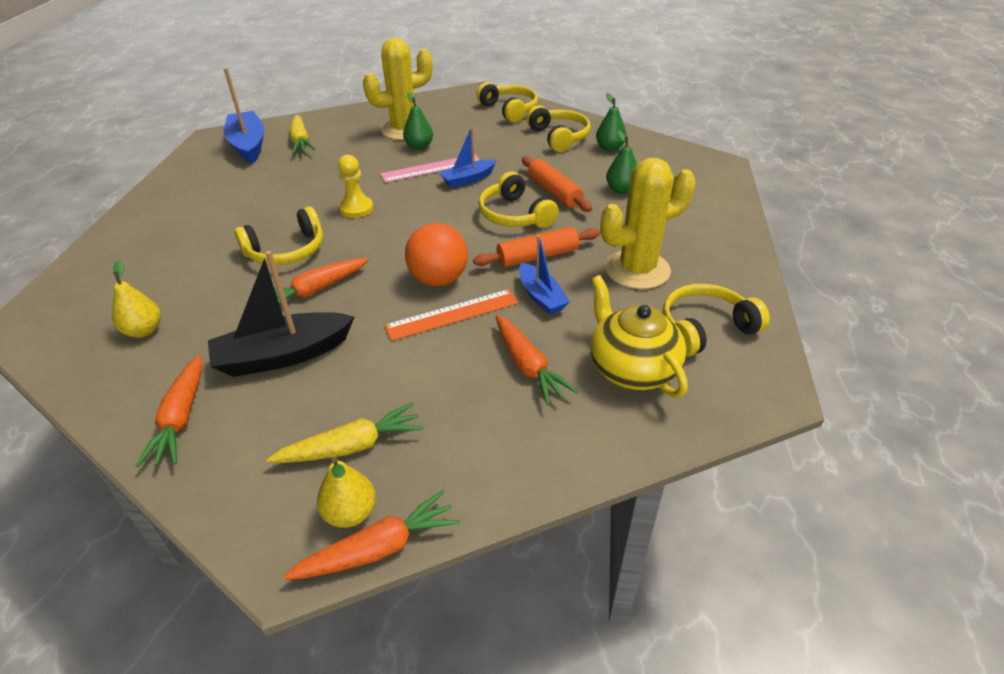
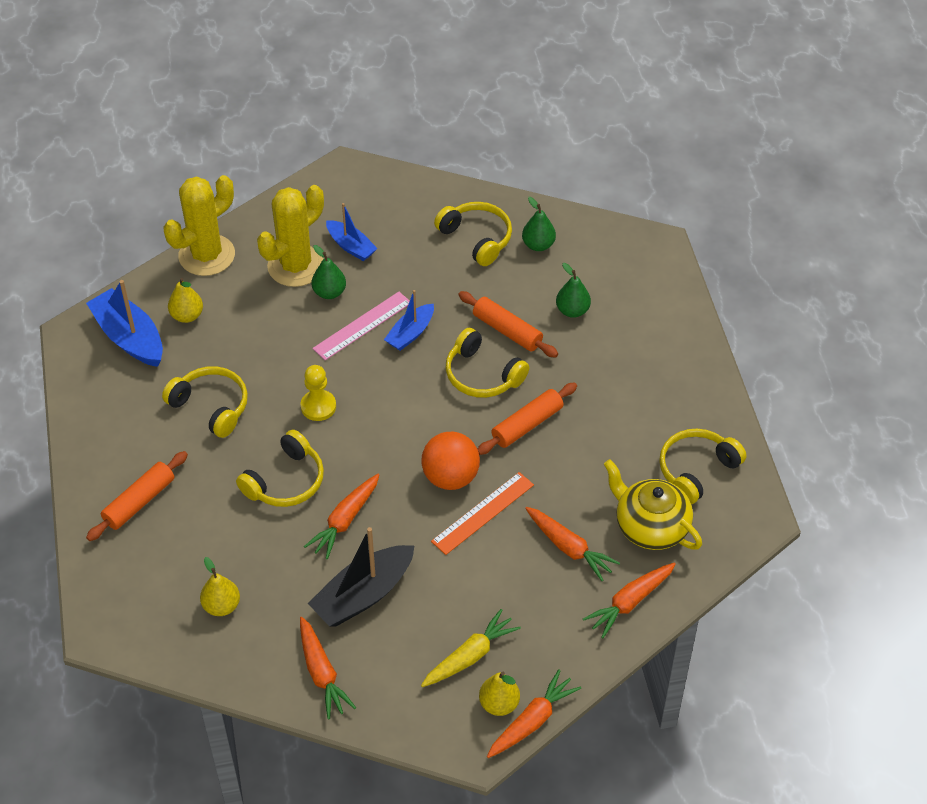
camera: 20 degrees left, 10 degrees up
(154, 239) = (139, 502): none -> orange rolling pin
(301, 141) = (187, 316): yellow carrot -> yellow pear
(509, 110) = (399, 200): yellow headphones -> yellow headphones (211, 406)
(541, 296) = (550, 472): blue boat -> blue boat (351, 246)
(575, 440) = (630, 602): none -> orange carrot
(637, 270) = (621, 418): yellow cactus -> yellow cactus (206, 255)

